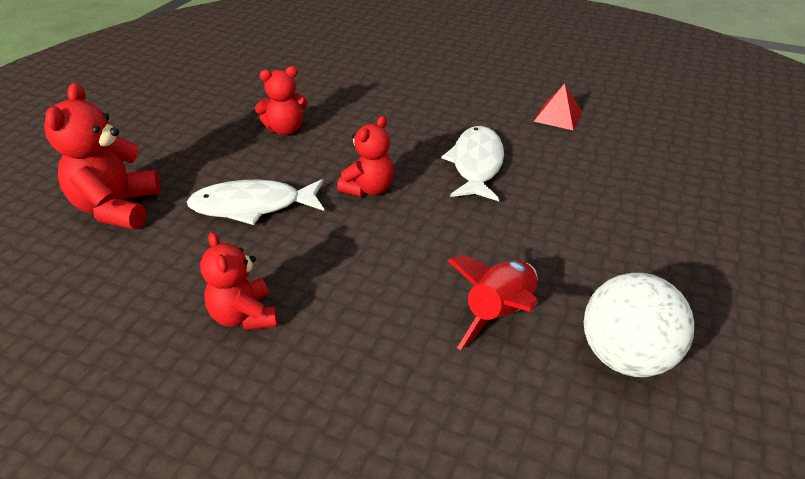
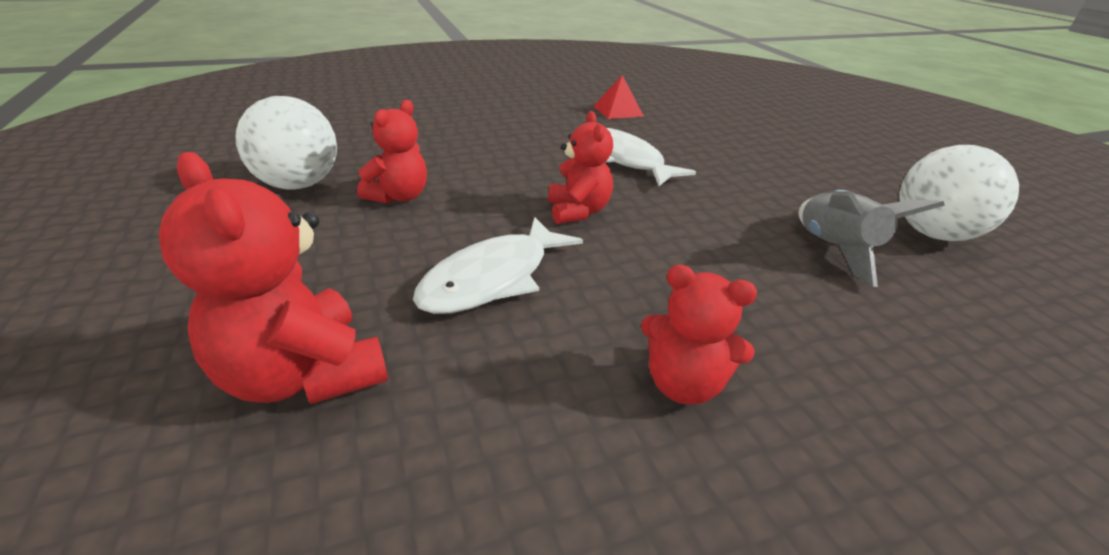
camera: 45 degrees left, 5 degrees down
(249, 99) = (299, 184): none -> white ball
(499, 314) = (835, 250): red rocket -> grey rocket

